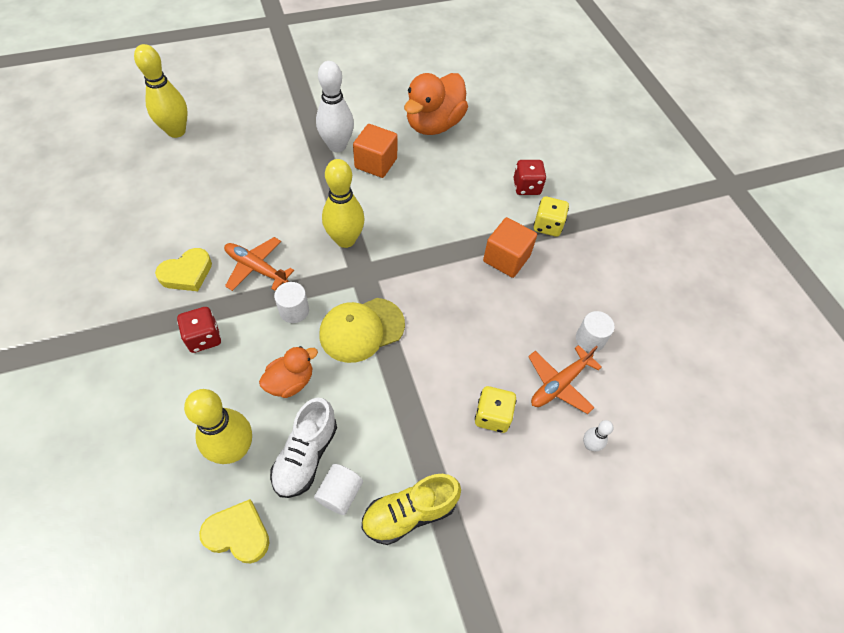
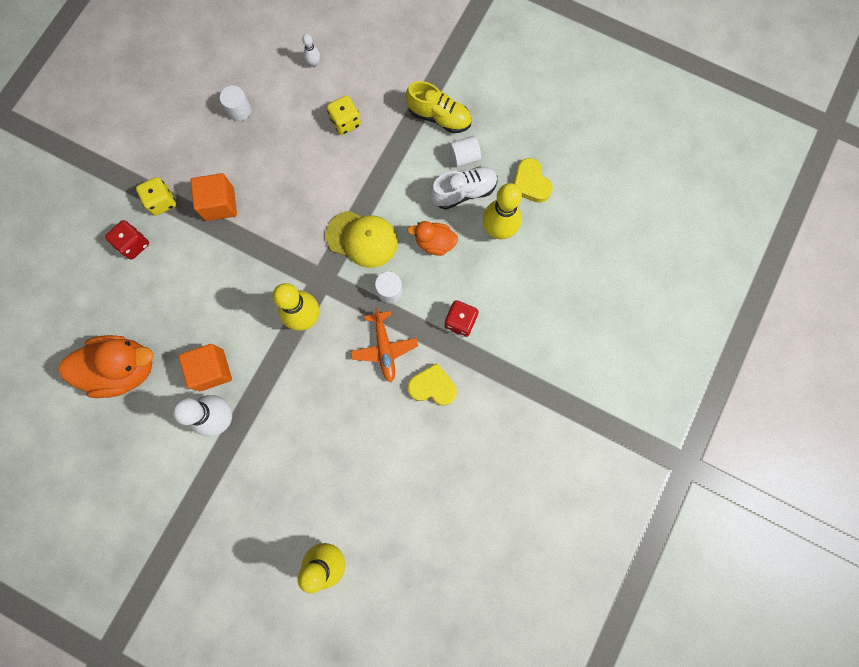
camera: 130 degrees left, 20 degrees up
(559, 384) = (289, 104): orange plane -> none

